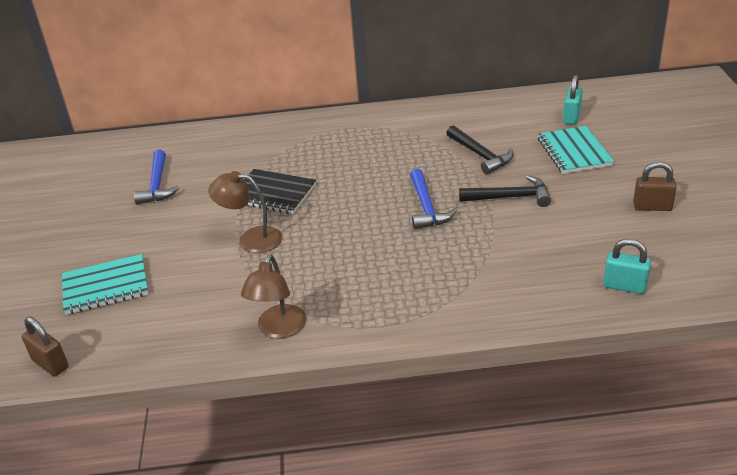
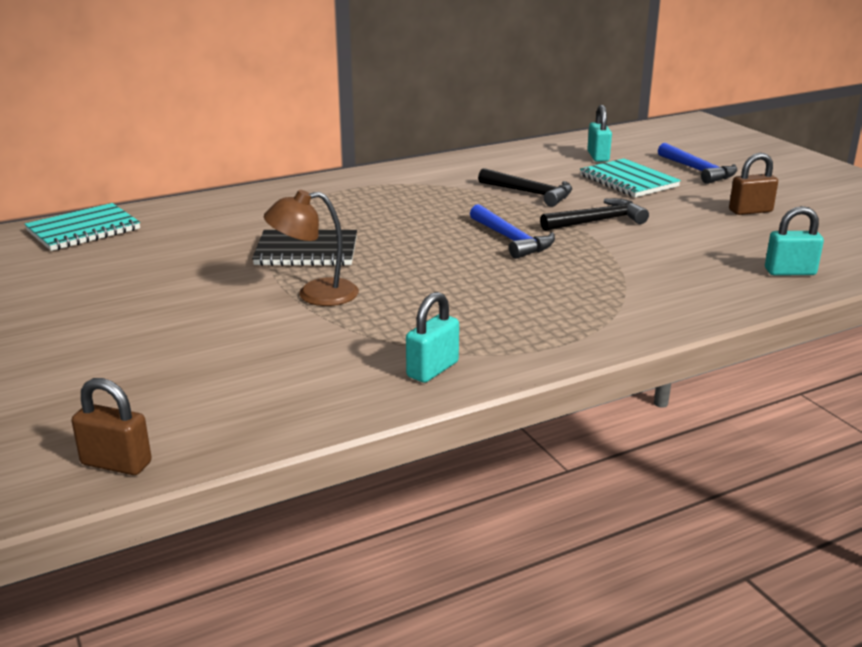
camera: 25 degrees left, 10 degrees down
(106, 287) = (139, 369): turquoise notebook -> turquoise notebook (83, 230)
(157, 185) = (132, 262): blue hammer -> blue hammer (698, 170)
(279, 329) = (432, 369): brown lamp -> turquoise padlock

